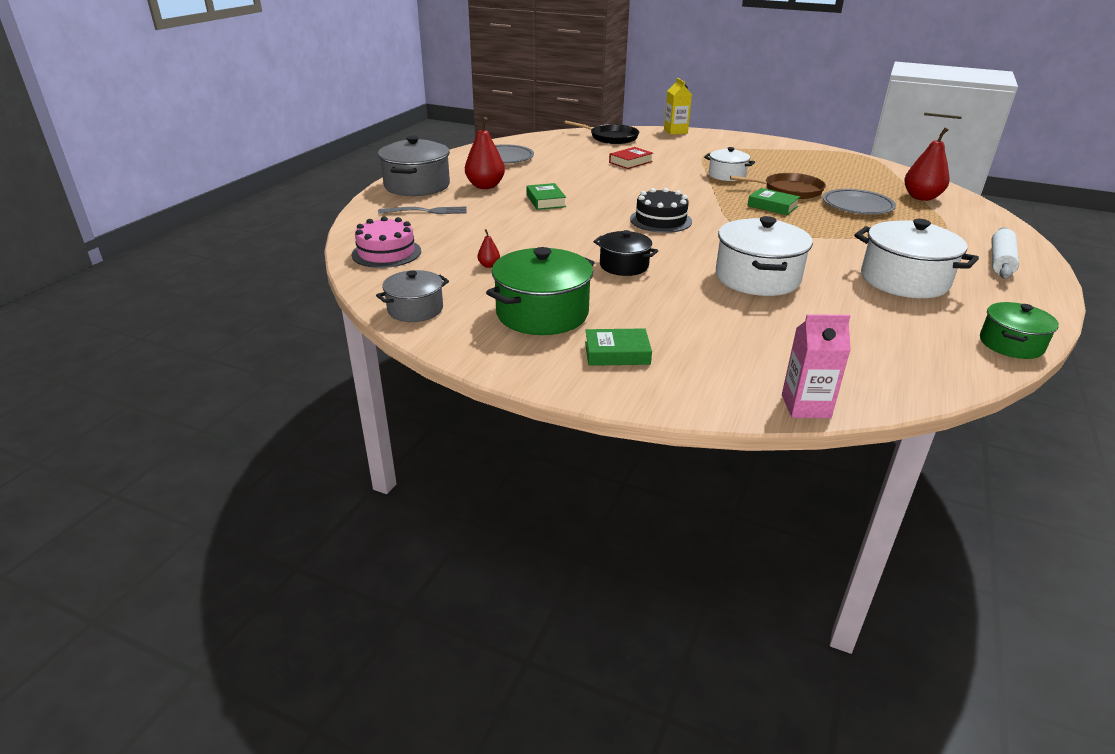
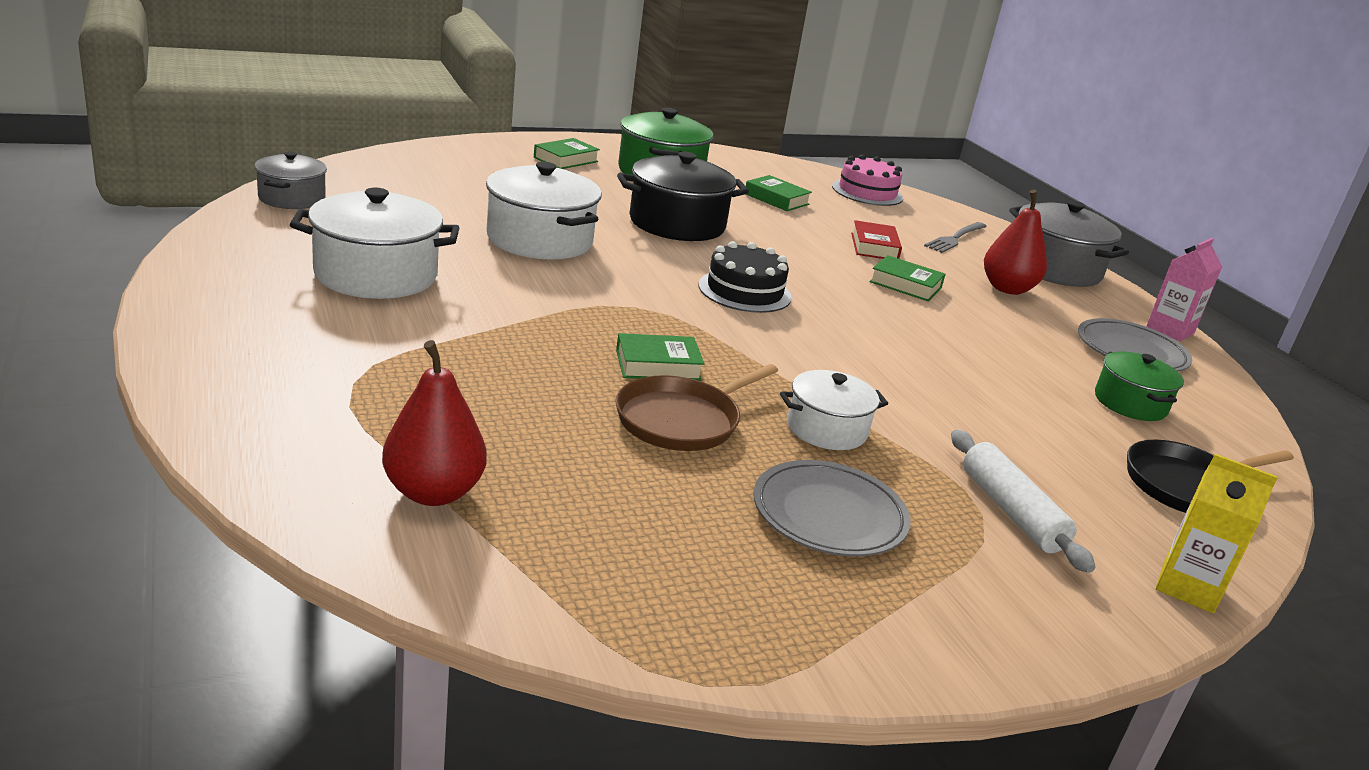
camera: 130 degrees right, 5 degrees down
(415, 309) = (743, 160): grey pot -> grey pot (292, 198)
(489, 265) = (776, 199): red pear -> green book
(624, 266) = (677, 224): black pot -> black pot, size x1.67
(630, 162) = (1003, 410): red book -> red book (874, 247)
(805, 406) = (399, 153): pink carton -> pink carton (1170, 330)
(857, 206) = (535, 413): grey plate -> grey plate (829, 515)
(1000, 261) = (244, 343): white rolling pin -> white rolling pin (1011, 512)
(1011, 344) = (232, 225): green pot -> green pot (1130, 403)

